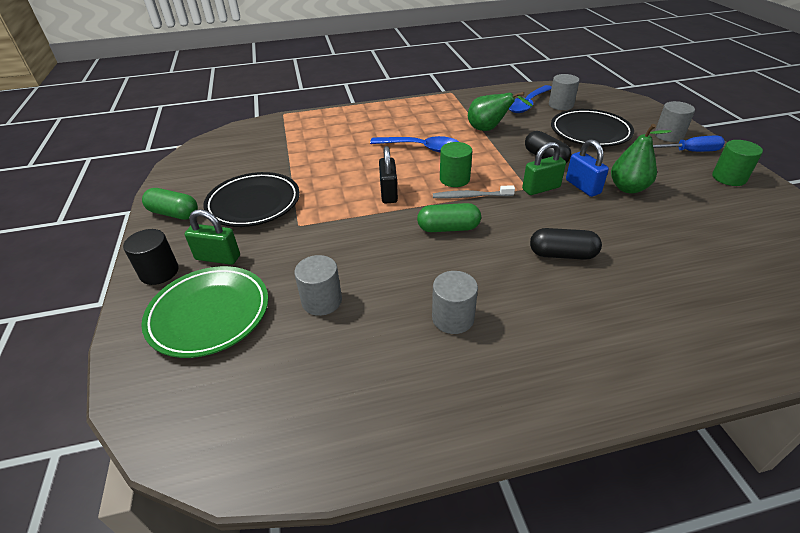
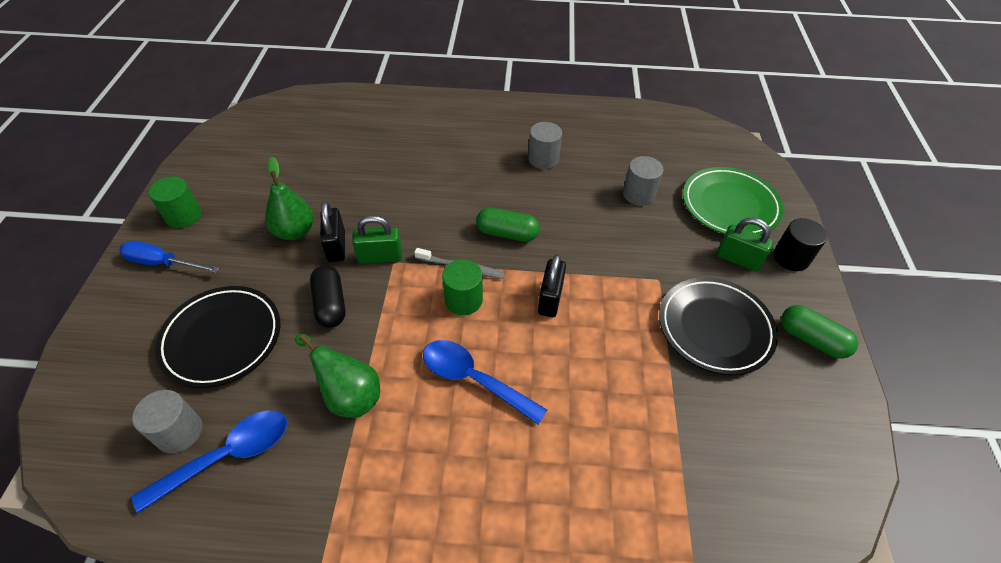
camera: 165 degrees left, 10 degrees up
(562, 254) = (427, 182): black capsule -> none
(582, 187) = (336, 246): blue padlock -> black padlock
(668, 135) = (139, 298): grey cylinder -> none

